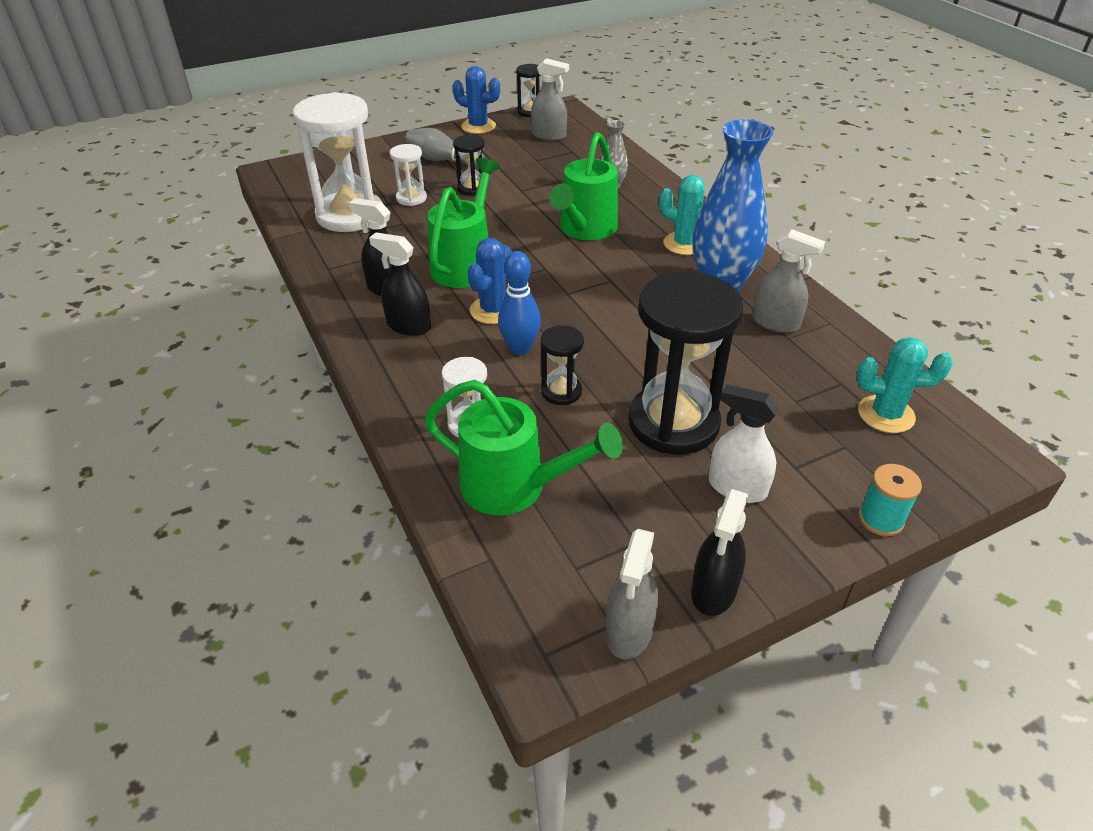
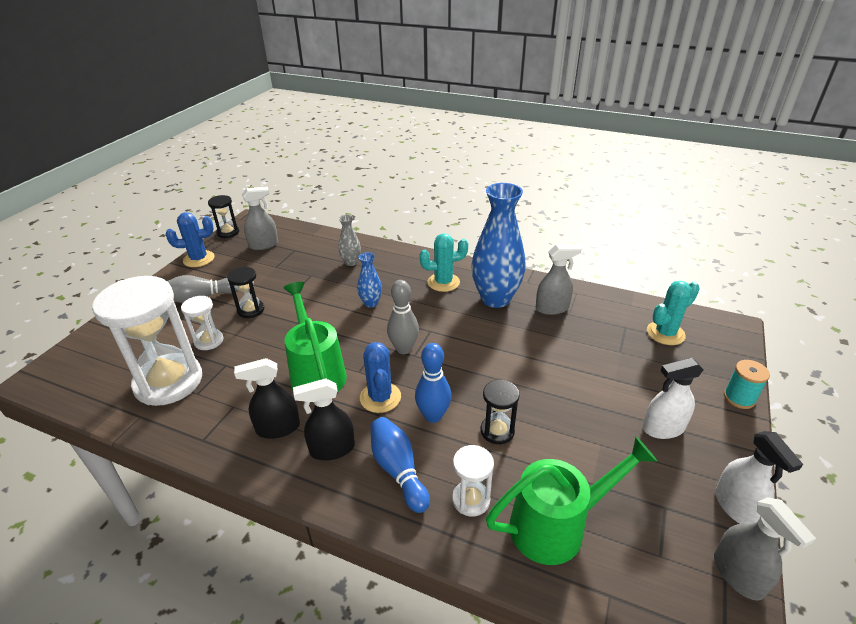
camera: 40 degrees left, 5 degrees down
(439, 370) = (398, 470): none -> blue bowling pin
(564, 283) = (404, 349): none -> grey bowling pin
(584, 230) = (371, 303): green watering can -> blue vase
(673, 423) = (583, 408): black hourglass -> none
(713, 590) = (736, 506): black spray bottle -> white spray bottle

